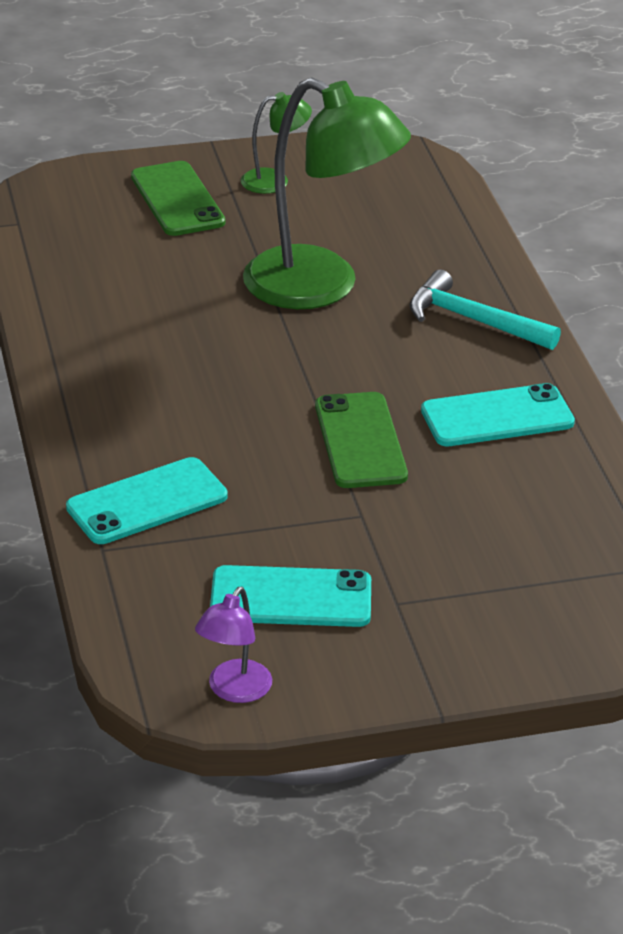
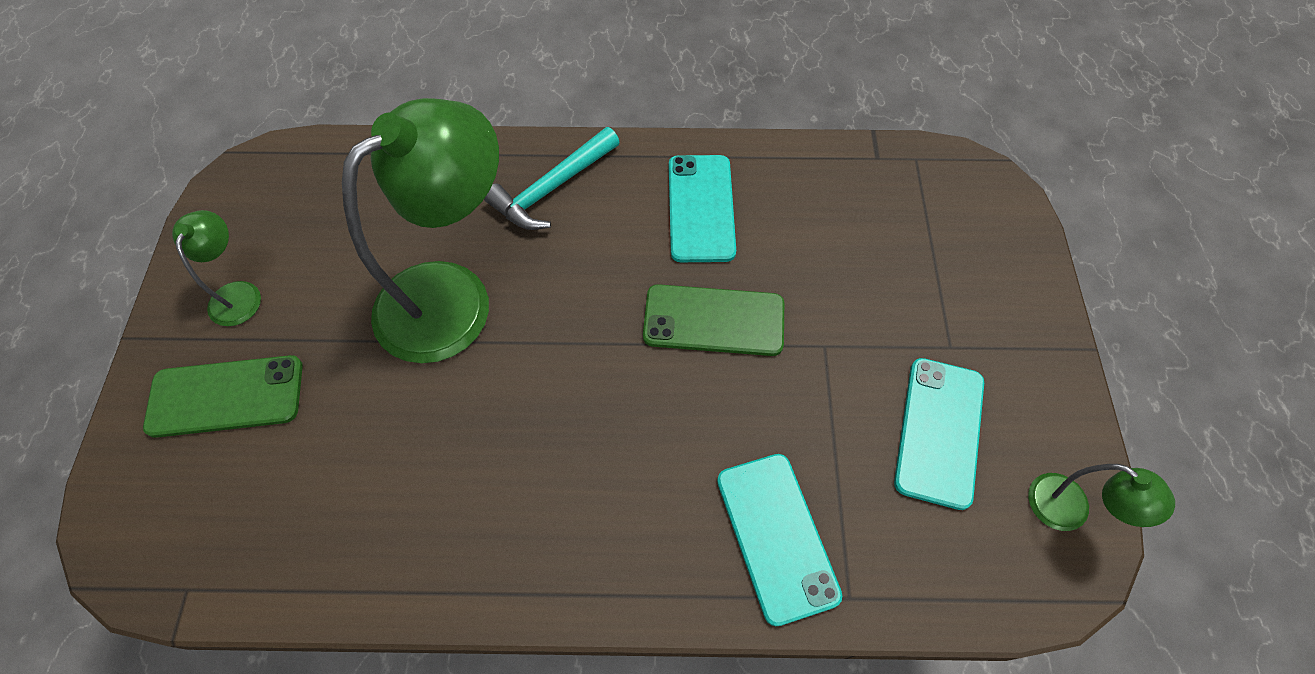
camera: 75 degrees left, 25 degrees up
(234, 691) = (1070, 510): purple lamp -> green lamp

